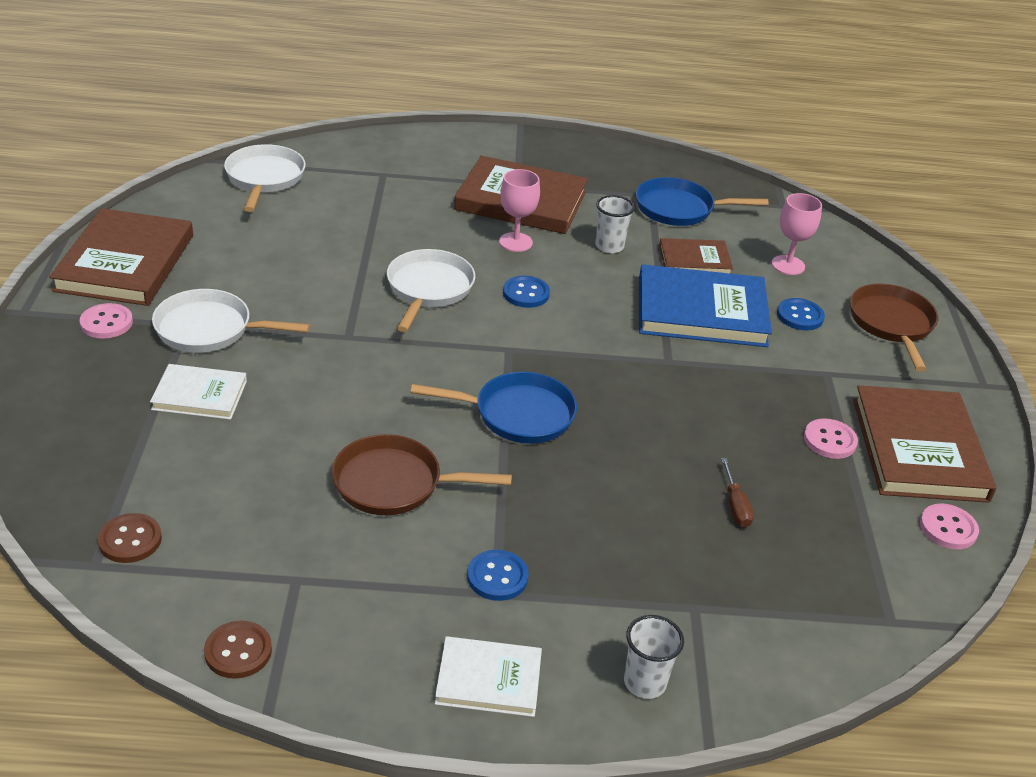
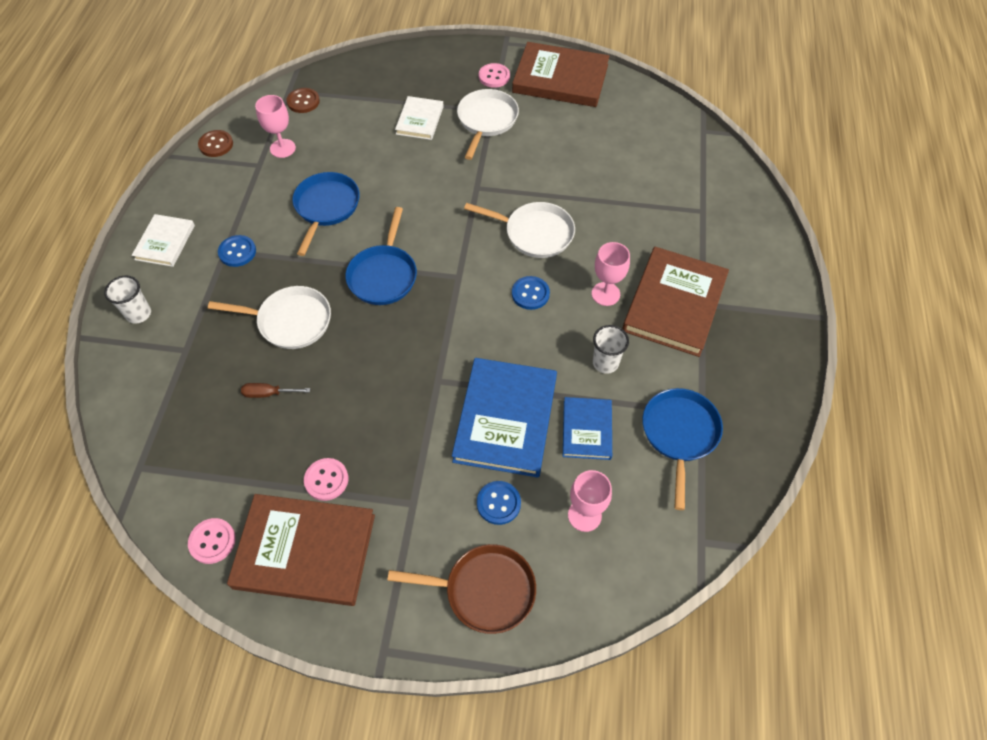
camera: 100 degrees right, 20 degrees up
(255, 553) = (282, 148): none -> pink goblet
(264, 179) = (681, 140): white pan -> white pan (290, 321)
(395, 483) = (326, 208): brown pan -> blue pan
(694, 260) = (587, 430): brown book -> blue book

